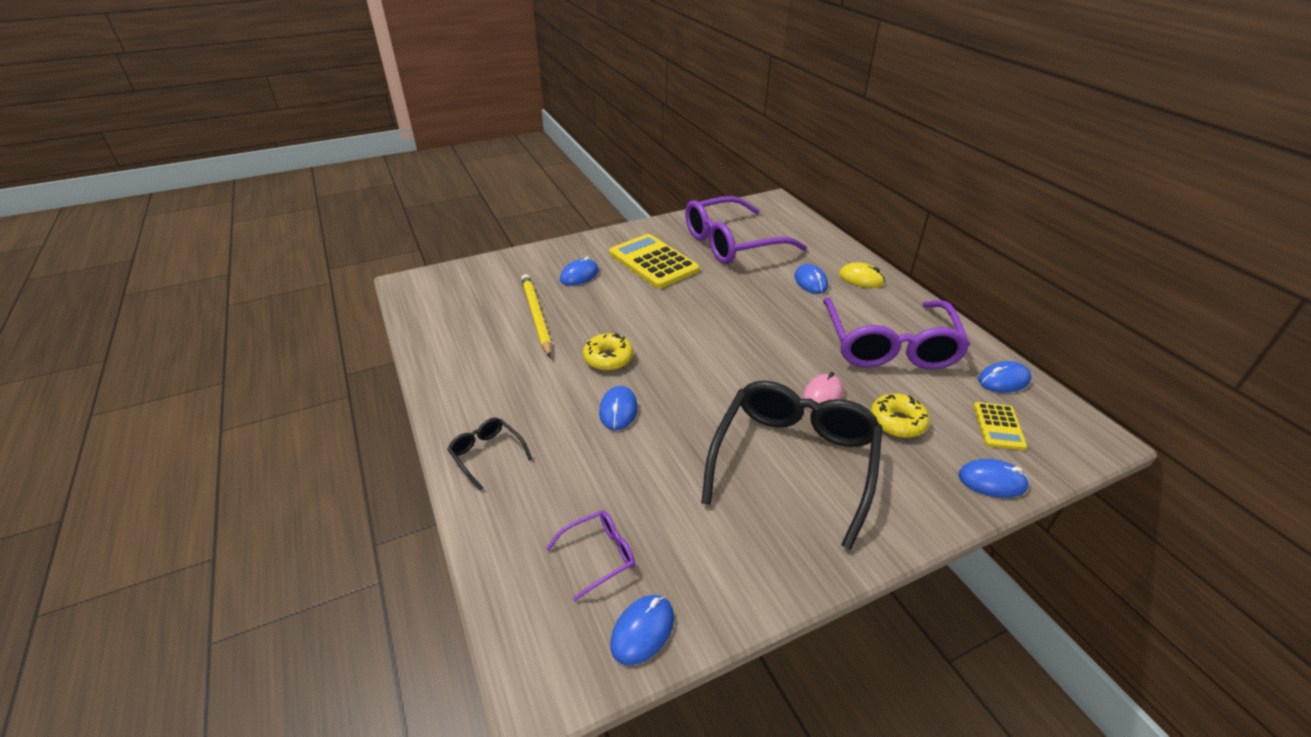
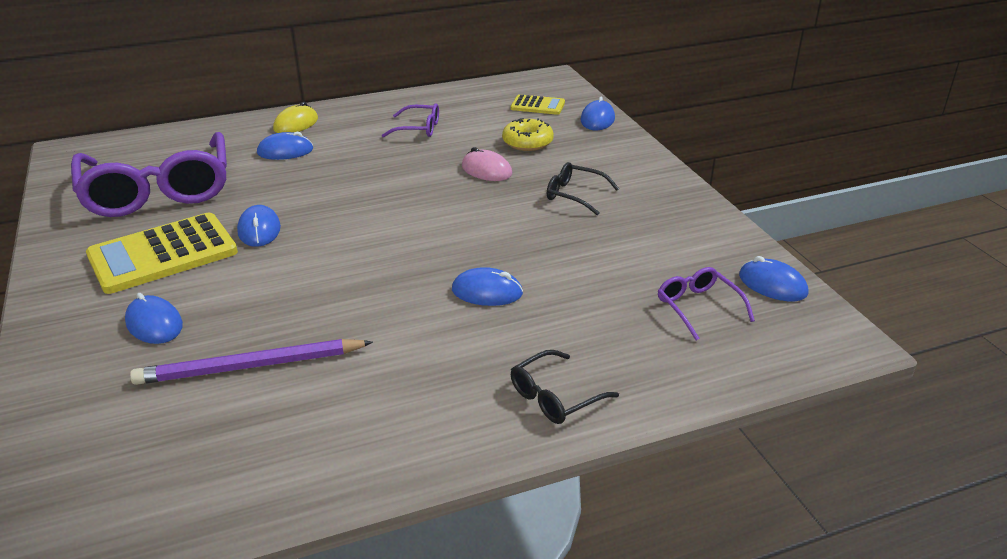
camera: 85 degrees left, 5 degrees down
(536, 316) = (250, 366): yellow pencil -> purple pencil
(608, 358) = (383, 298): yellow donut -> none
(793, 462) = (575, 195): black glasses -> black glasses, size x0.43
(889, 345) = (418, 129): purple glasses -> purple glasses, size x0.43
(1003, 380) = (482, 93): blue mouse -> blue mouse (259, 230)

